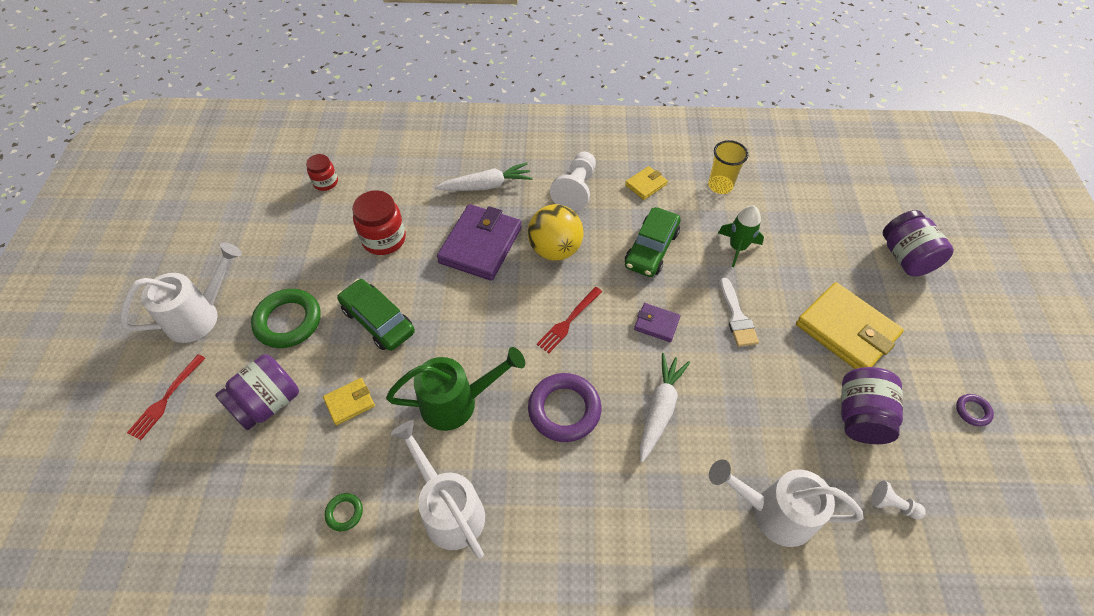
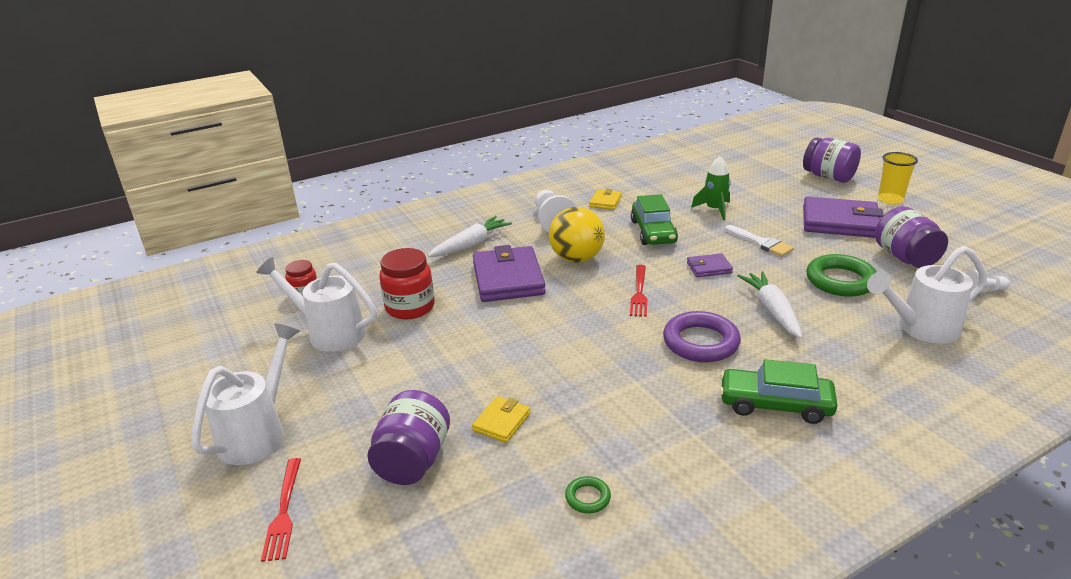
camera: 30 degrees left, 25 degrees down
(288, 321) = (369, 396): green ring -> green ring (840, 281)
(378, 320) = (466, 358): green car -> green car (775, 404)
(449, 509) = (682, 446): white watering can -> white watering can (330, 333)
(457, 402) = (604, 377): green watering can -> none
(720, 186) = (661, 185): yellow cup -> yellow cup (890, 200)
(846, 330) = (840, 222): yellow wallet -> purple wallet
(972, 411) = (963, 229): purple ring -> none

